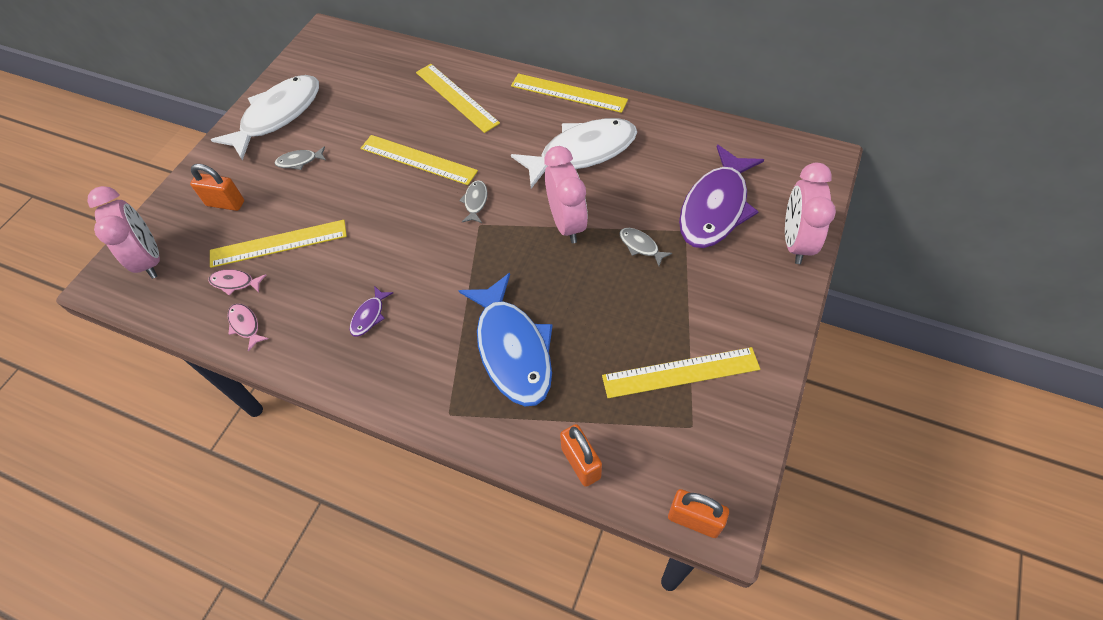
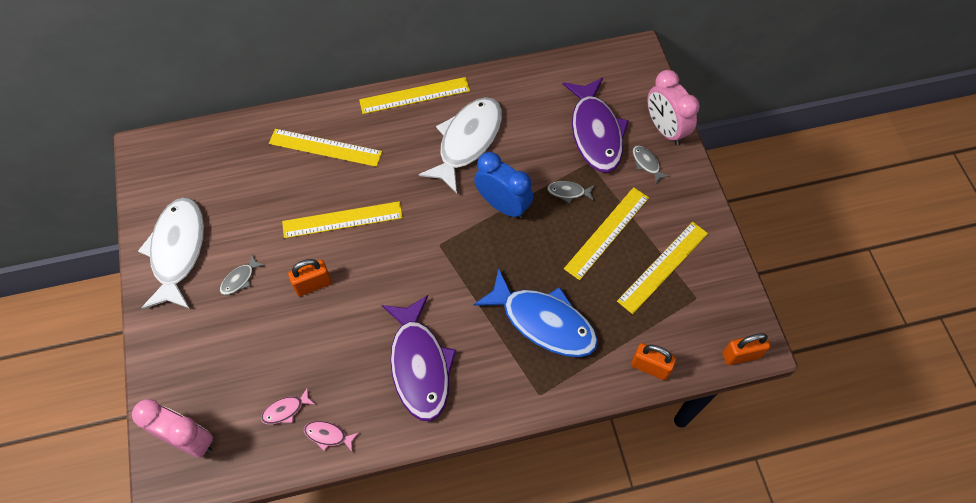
camera: 40 degrees left, 5 degrees up
(225, 203) = (209, 353): orange padlock -> orange padlock (313, 284)
(278, 244) = (291, 357): yellow ruler -> yellow ruler (607, 233)
(369, 316) = (419, 365): purple fish -> purple fish, size x2.47
(475, 202) = (420, 228): grey fish -> grey fish (646, 163)
(566, 223) = (503, 205): pink clock -> blue clock

